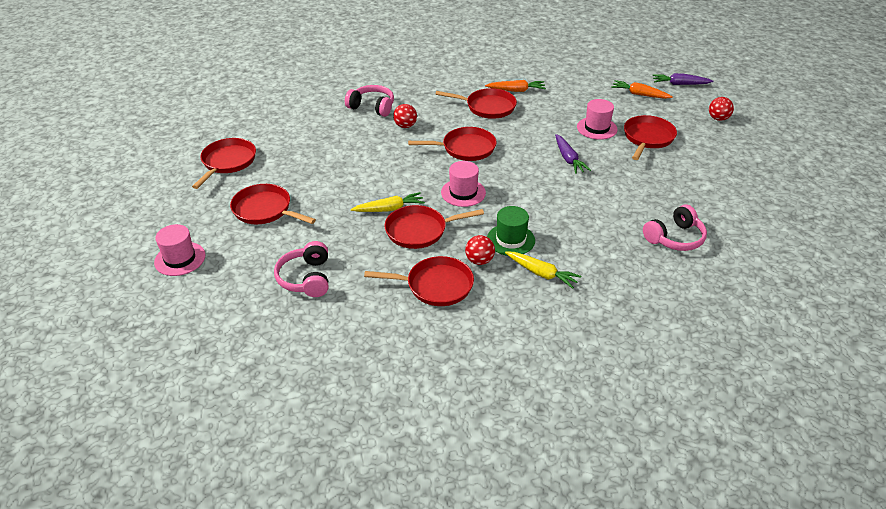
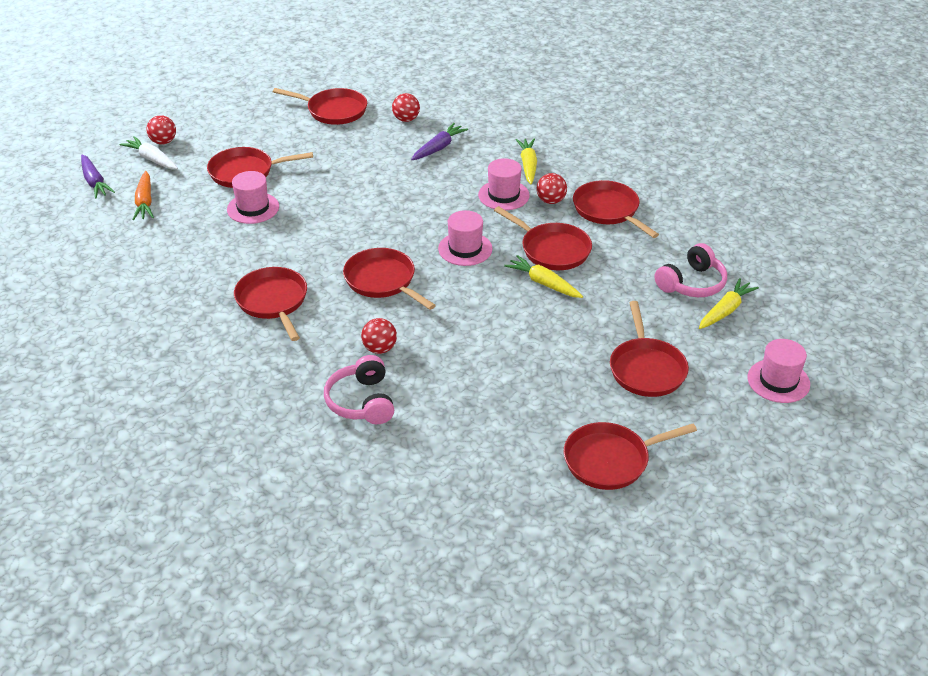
camera: 125 degrees left, 0 degrees up
(262, 277) = (725, 310): none -> yellow carrot
(510, 240) = (503, 195): green hat -> pink hat
(516, 90) = (209, 295): orange carrot -> none
(568, 159) = (335, 207): purple carrot -> purple carrot (439, 148)
(674, 238) = (406, 119): pink headphones -> red ball
(695, 109) = (152, 159): none -> white carrot
(717, 205) = (333, 111): none -> red pan

